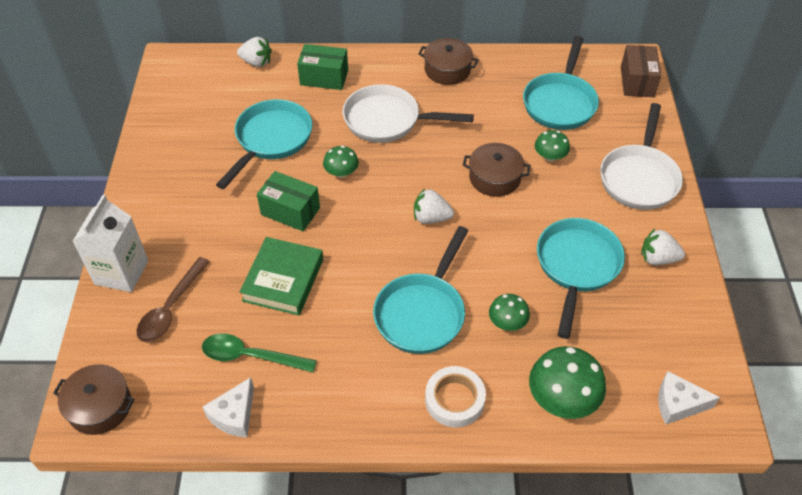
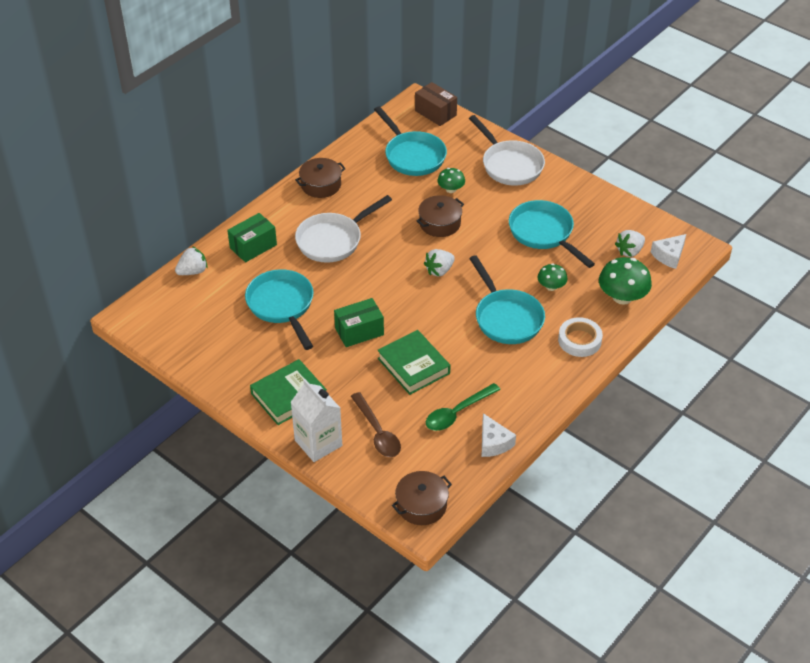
camera: 50 degrees left, 5 degrees down
(164, 214) = (289, 396): none -> green book
(341, 172) = (353, 288): green mushroom -> none
(657, 258) = (573, 198): white strawberry -> white strawberry (629, 251)

